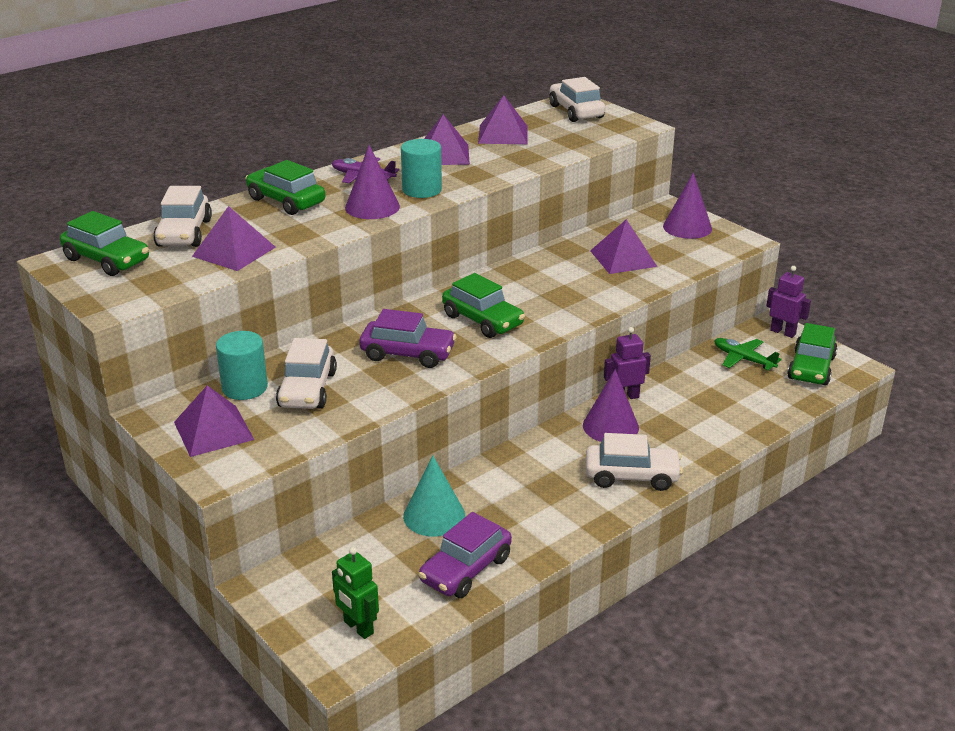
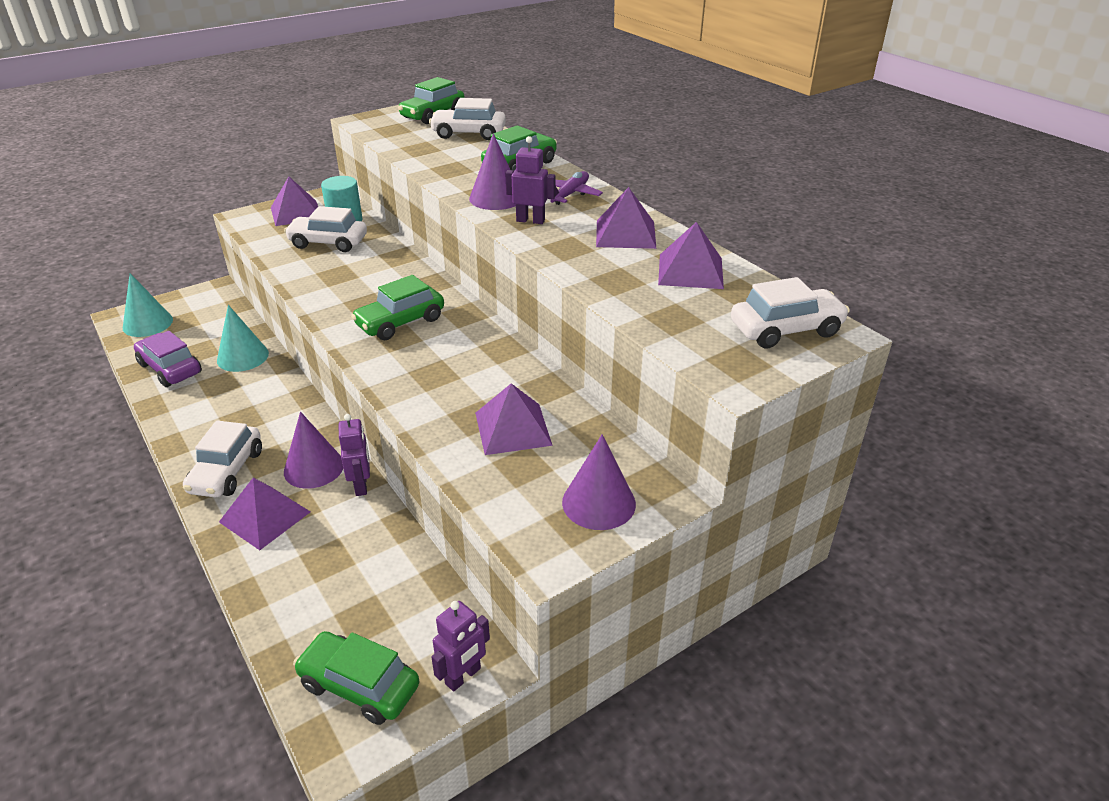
camera: 95 degrees right, 5 degrees up
(234, 251) = (427, 150): purple pyramid -> purple pyramid (265, 517)
(358, 627) = (148, 323): green robot -> turquoise cone
(408, 354) = (359, 283): purple car -> none
(422, 190) = (530, 220): turquoise cylinder -> purple robot
(743, 359) = (404, 610): green plane -> none

